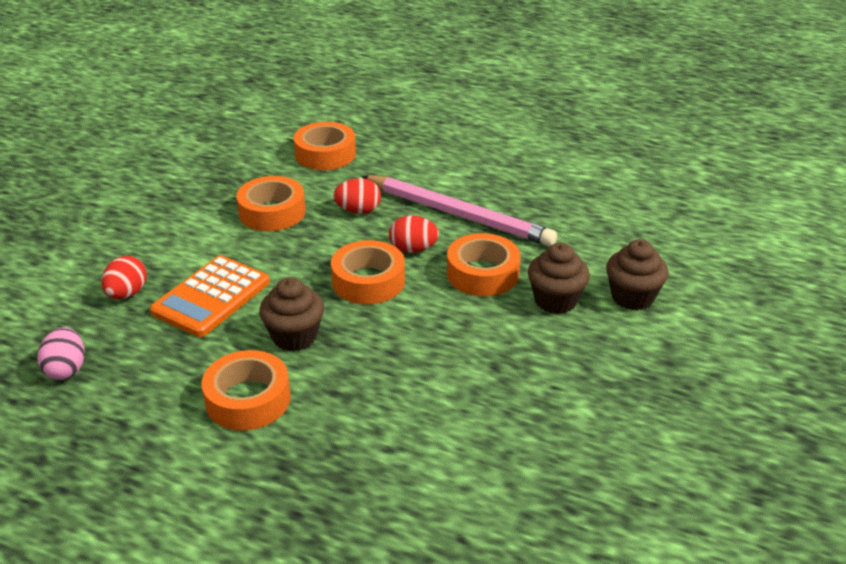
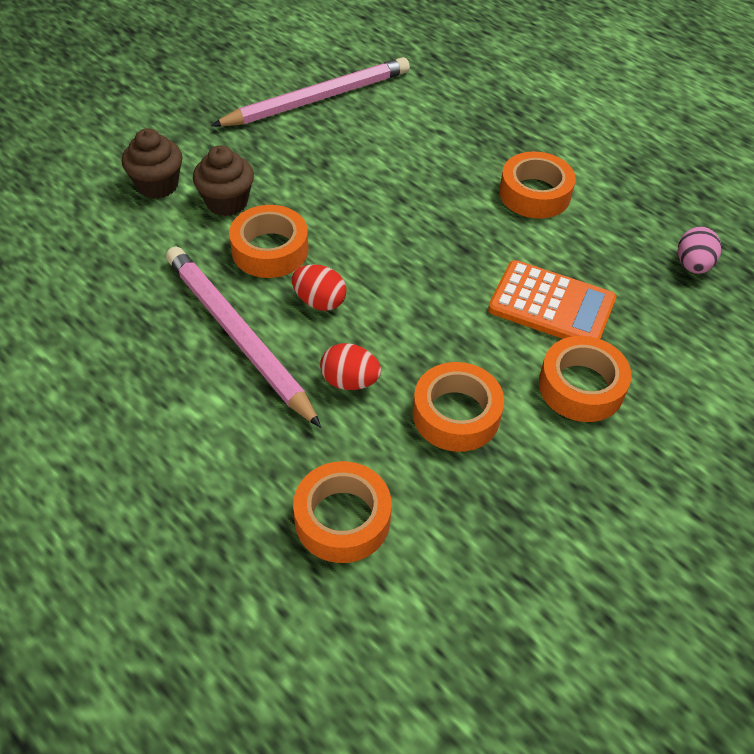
camera: 160 degrees left, 15 degrees up
(127, 294) = (640, 337): red egg -> none
(211, 297) = (551, 305): orange calculator -> orange calculator turned 60 degrees clockwise
(294, 336) = (480, 237): brown cupcake -> none
(368, 281) = (386, 276): orange tape -> orange tape (581, 387)
(565, 447) = (317, 99): none -> pink pencil

